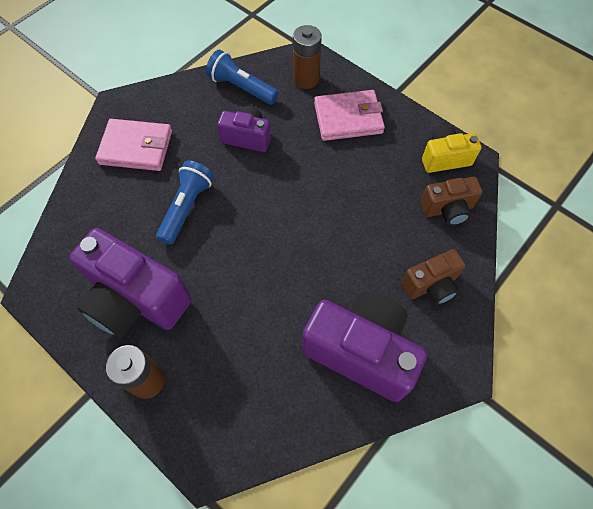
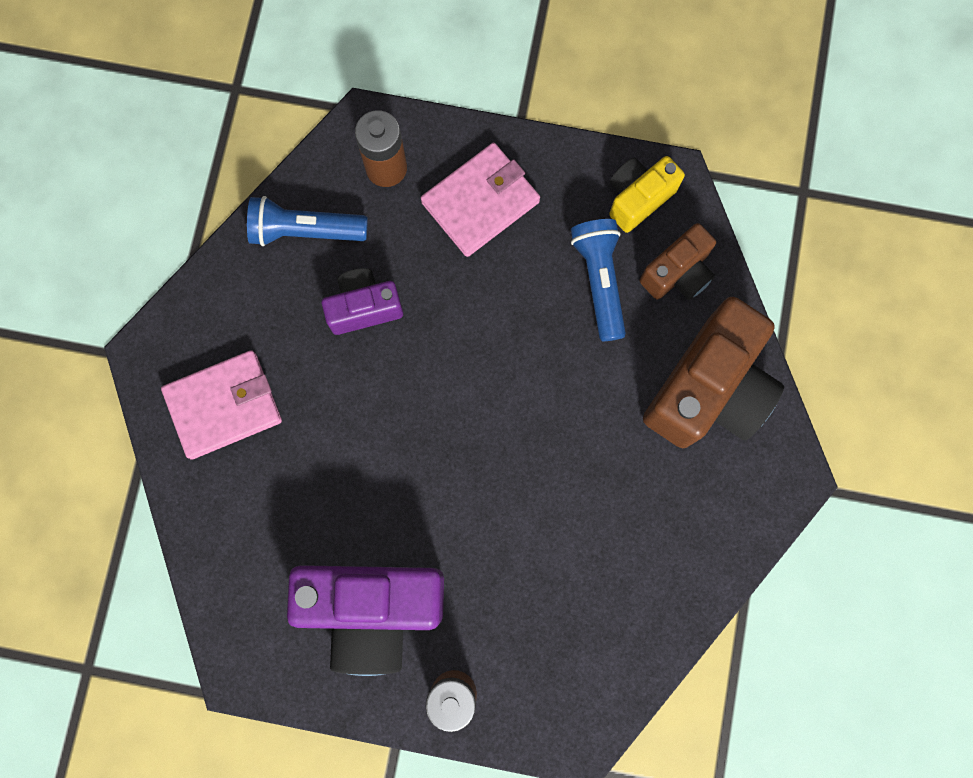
camera: 30 degrees left, 15 degrees up
(186, 207) = (351, 454): blue flashlight -> blue flashlight (599, 281)
(361, 351) = (671, 518): purple camera -> none
(431, 285) = (708, 389): brown camera -> brown camera, size x1.83

